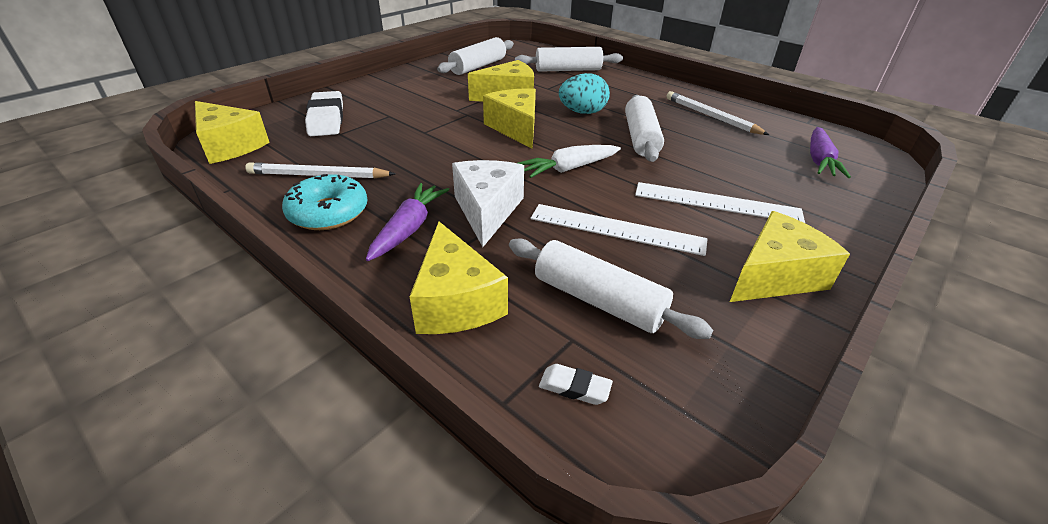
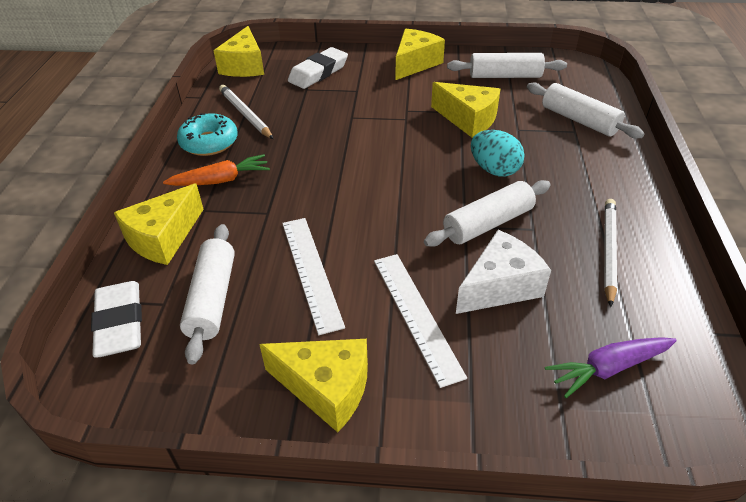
camera: 55 degrees right, 5 degrees up
(409, 229) = (221, 180): purple carrot -> orange carrot
(487, 210) = (274, 200): white cheese -> white cheese (500, 286)
(516, 128) = (413, 151): yellow cheese -> yellow cheese (415, 63)
(569, 168) = (378, 208): white carrot -> none
(574, 387) = (120, 323): white eraser -> white eraser, size x2.12

